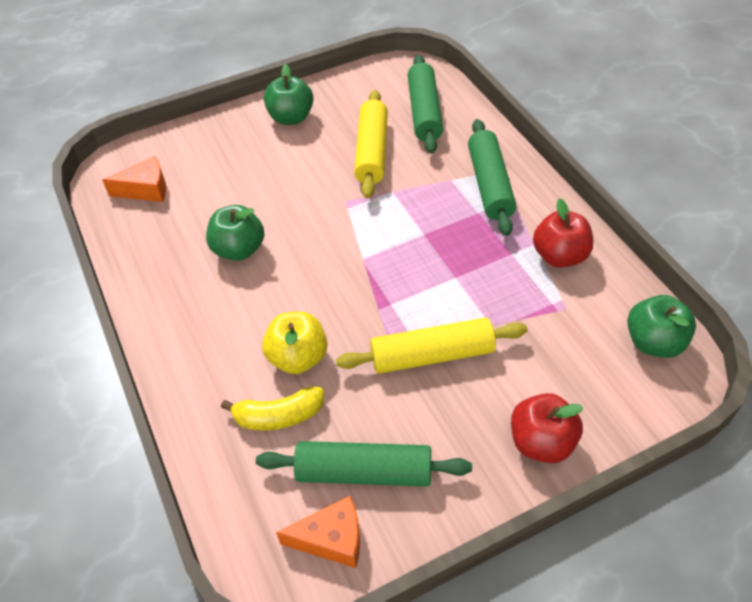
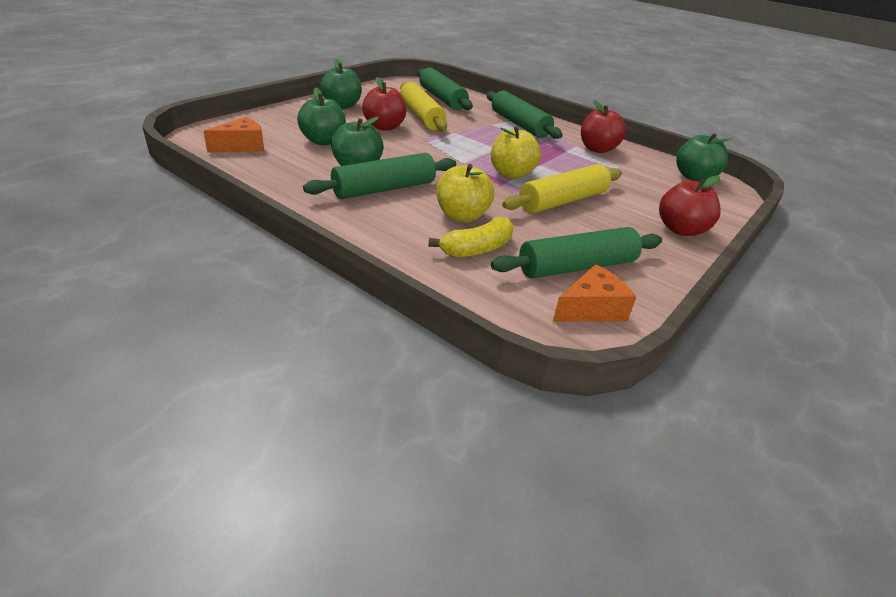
camera: 30 degrees left, 15 degrees down
(231, 191) = (323, 141): none -> green apple
(245, 293) = (384, 189): none -> green rolling pin
(314, 170) = (384, 127): none -> red apple
(405, 290) = (511, 174): none -> yellow apple

